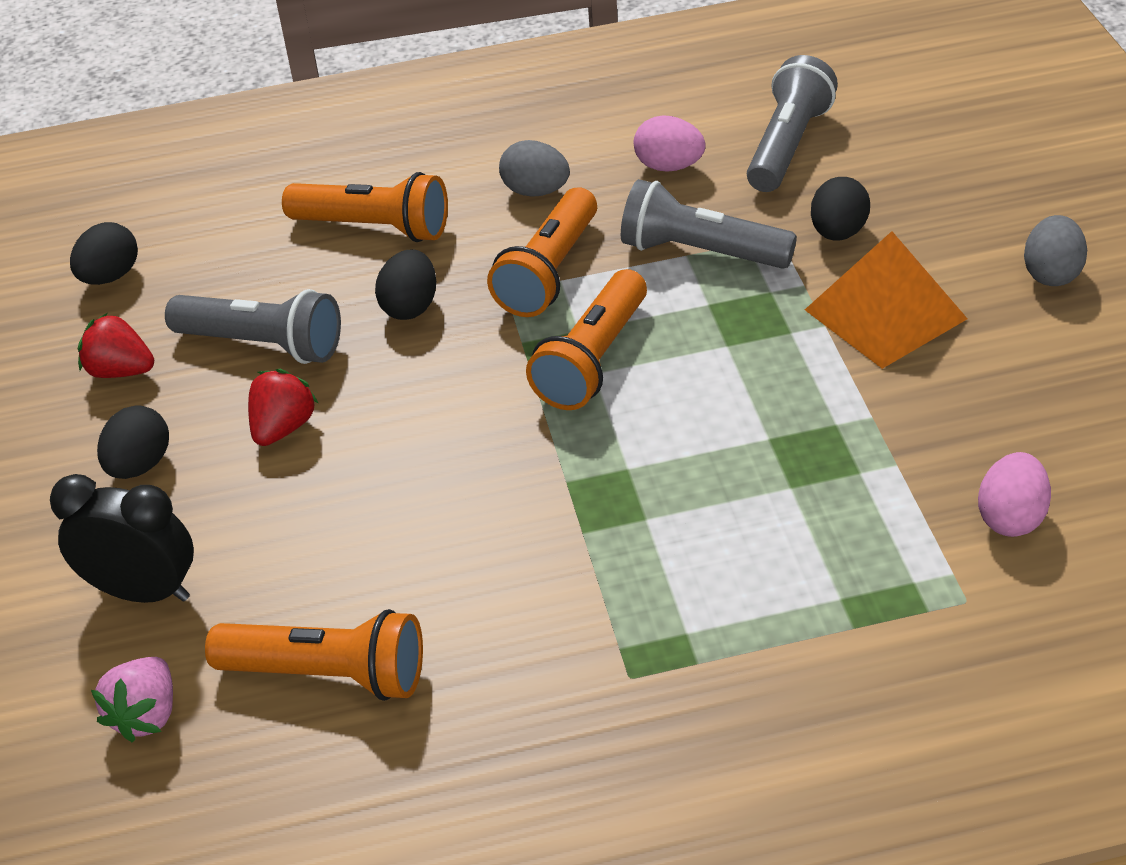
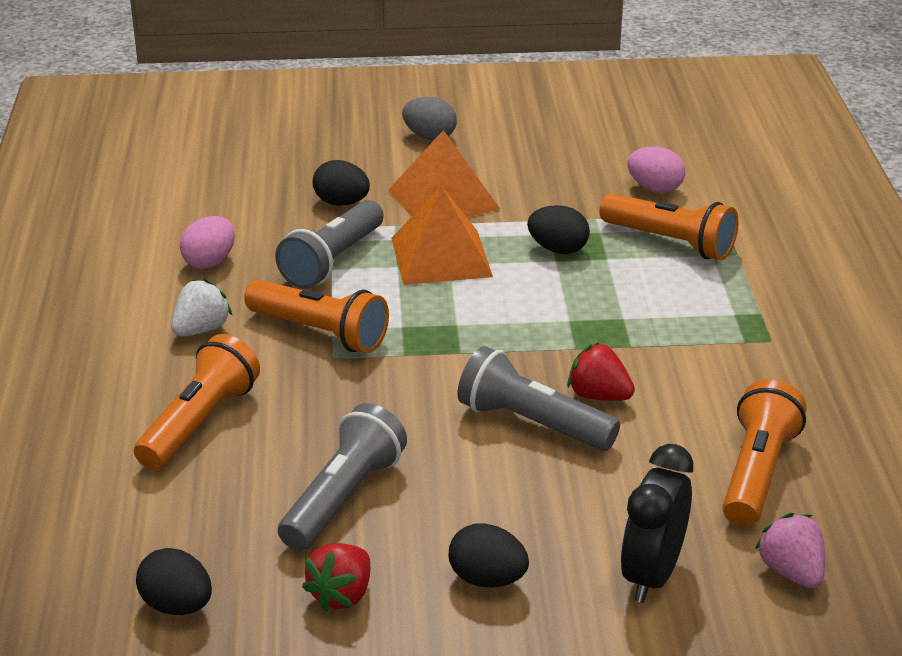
camera: 85 degrees left, 10 degrees down
(146, 715) = (791, 572): pink strawberry -> pink strawberry turned 135 degrees counterclockwise
(283, 428) = (466, 488): red strawberry -> red strawberry (599, 396)
(410, 307) = (330, 408): black egg -> black egg (558, 249)
(536, 191) = (201, 329): grey egg -> white strawberry
(593, 360) = (442, 322): orange flashlight -> orange flashlight (670, 242)
(740, 335) = (441, 257): none -> orange pyramid
(788, 146) = (218, 207): grey flashlight -> grey flashlight (532, 423)

